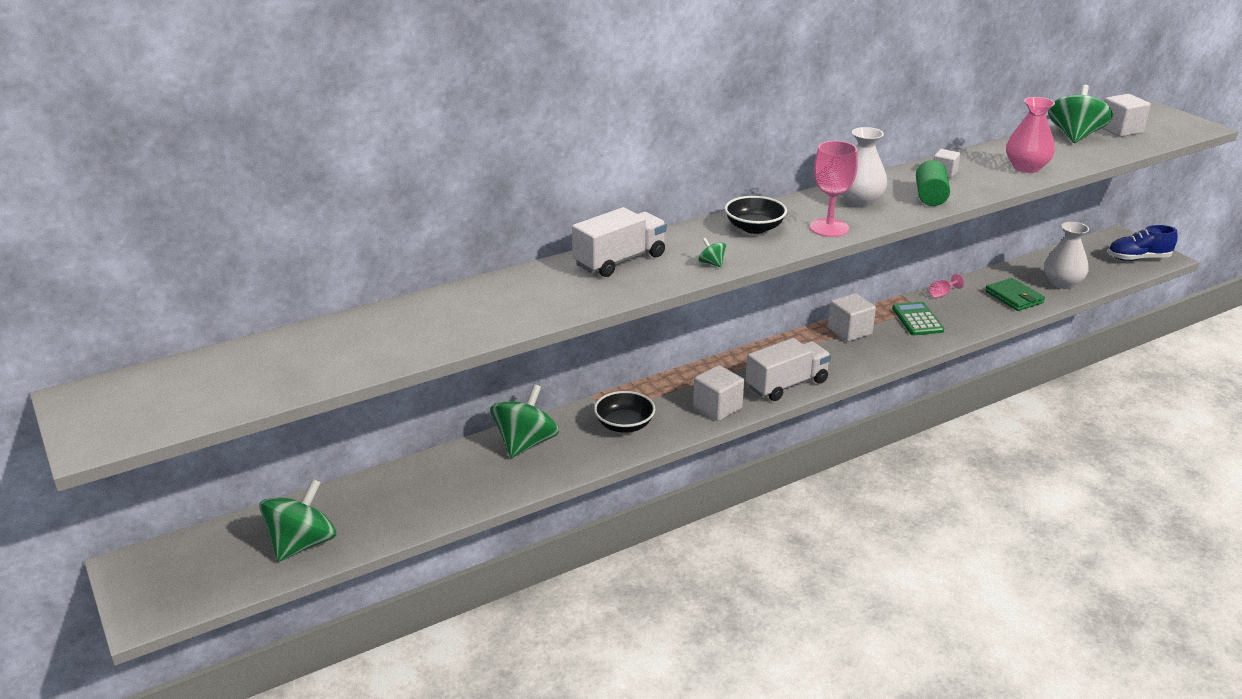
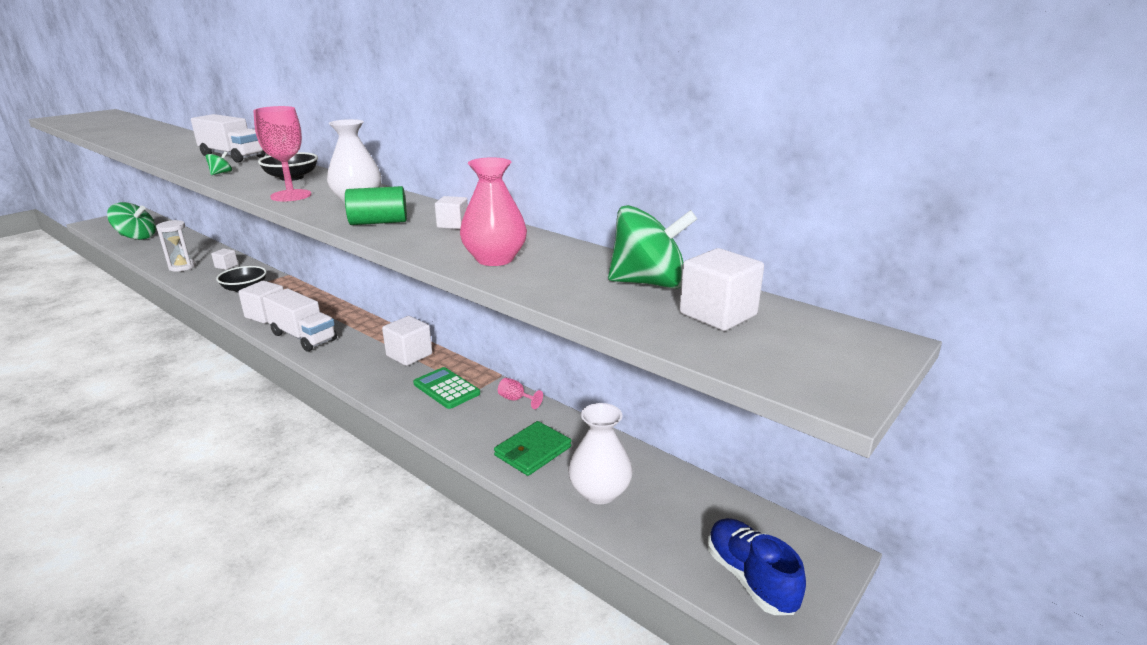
camera: 70 degrees right, 5 degrees down
(501, 481) = (182, 267): none -> white hourglass
(525, 443) = (226, 266): green spinning top -> white cube
(917, 319) = (446, 389): green calculator -> green calculator turned 105 degrees counterclockwise

